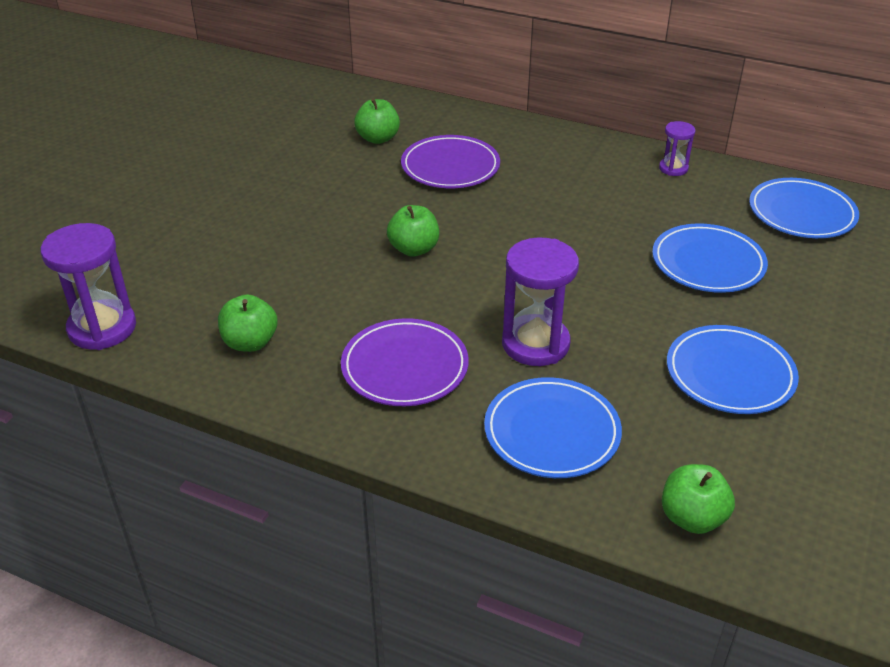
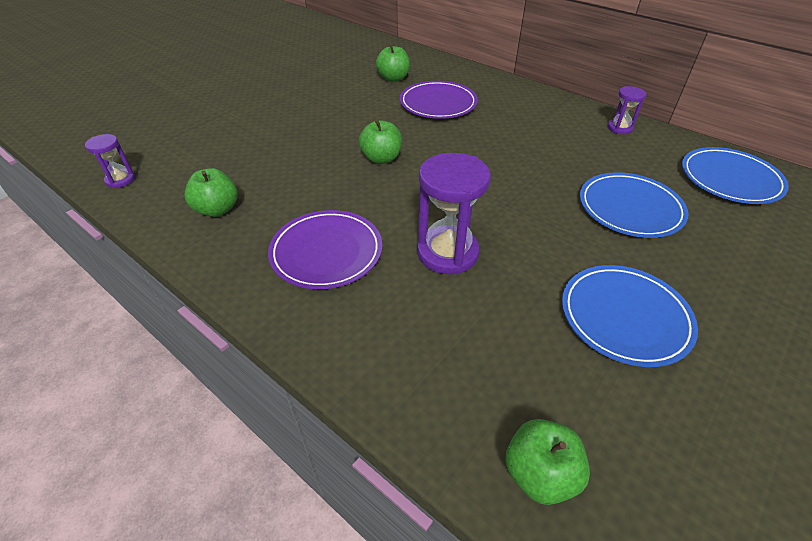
camera: 15 degrees right, 5 degrees up
(102, 328) = (120, 180): purple hourglass -> purple hourglass, size x0.53
(552, 432) = (428, 340): blue plate -> none

